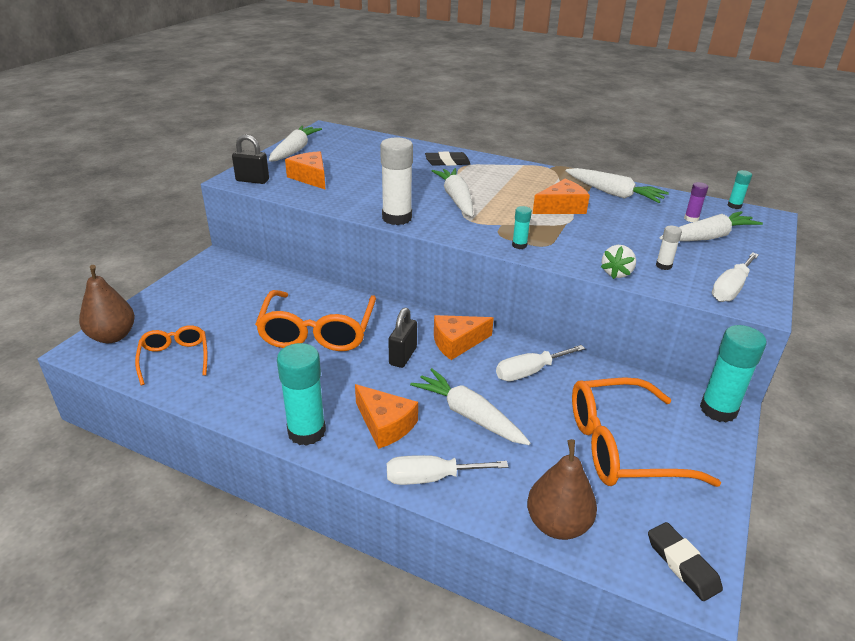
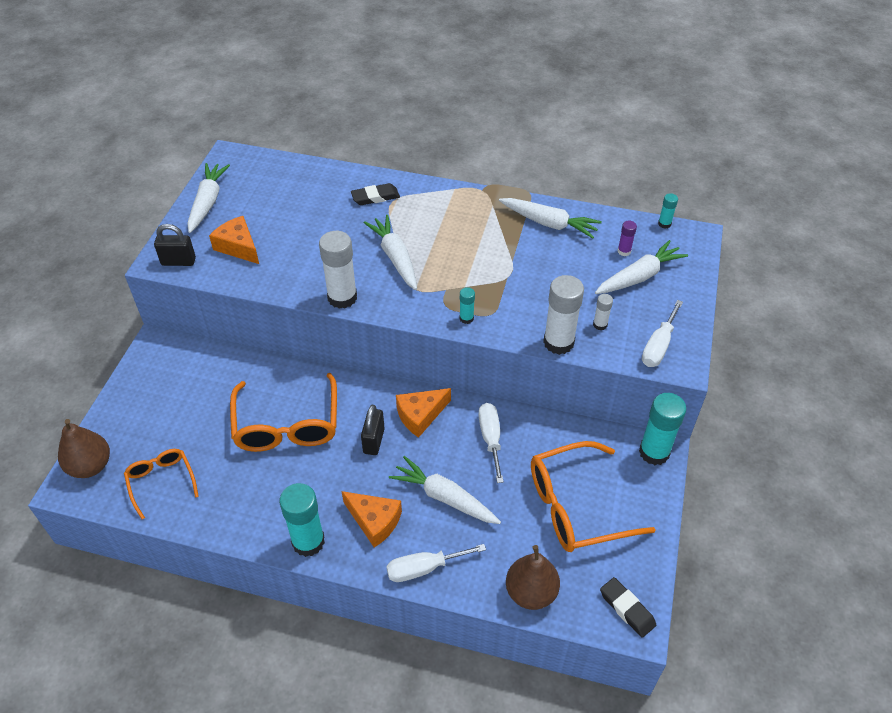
camera: 10 degrees left, 15 degrees up
(529, 372) = (490, 439): white screwdriver -> white screwdriver turned 120 degrees clockwise
(561, 207) = (500, 254): orange cheese -> none
(616, 273) = (558, 342): white strawberry -> white glue stick

